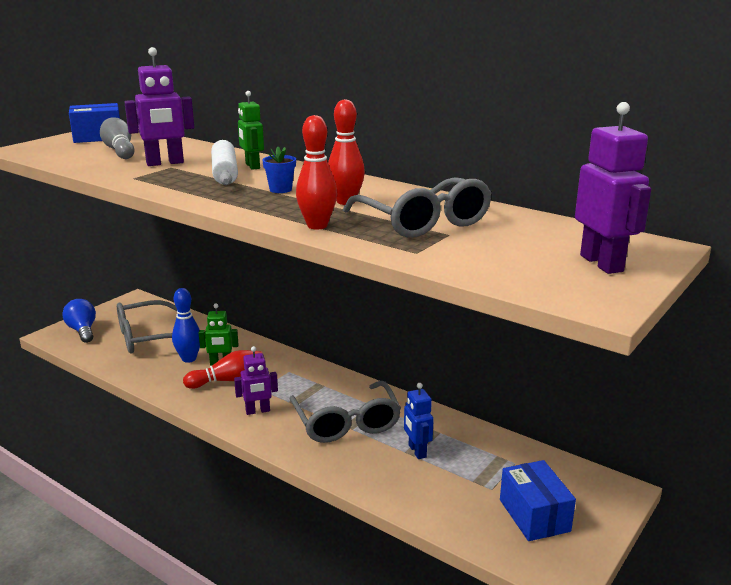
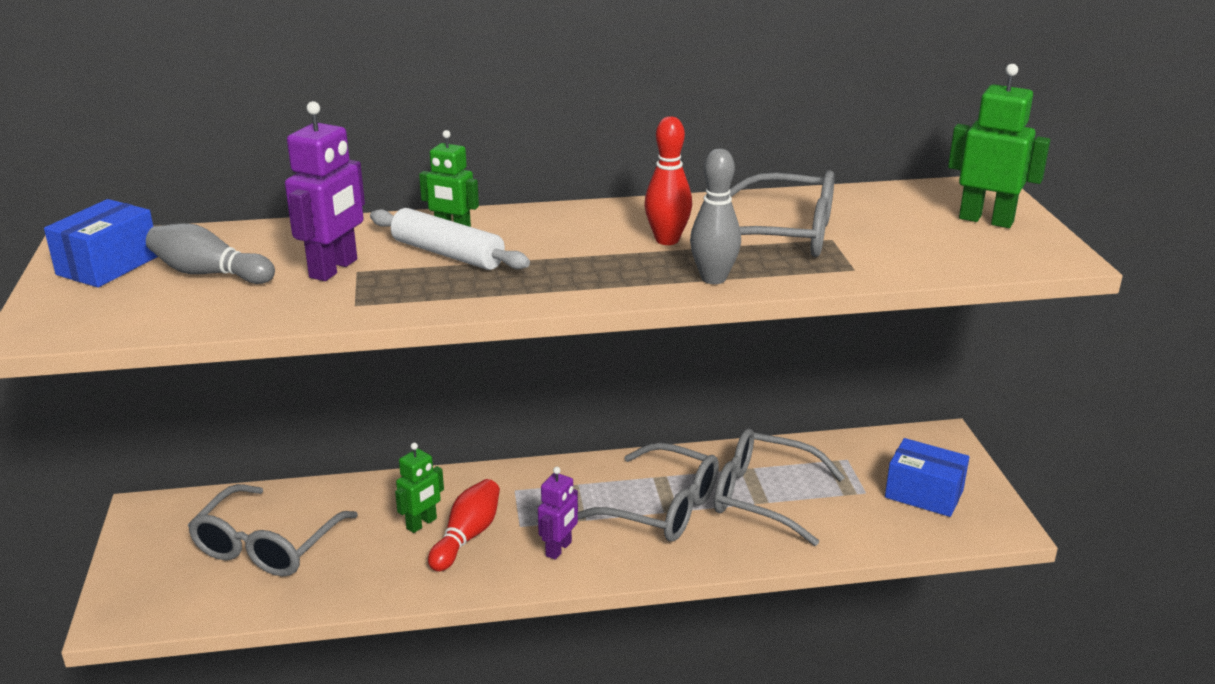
camera: 45 degrees left, 5 degrees up
(82, 331) = (150, 588): blue light bulb -> none
(189, 359) = (373, 540): blue bowling pin -> none
(280, 189) = (567, 251): blue flower pot -> none
(317, 226) = (713, 278): red bowling pin -> grey bowling pin
(417, 451) = (763, 496): blue robot -> grey glasses
(602, 263) = (986, 220): purple robot -> green robot

